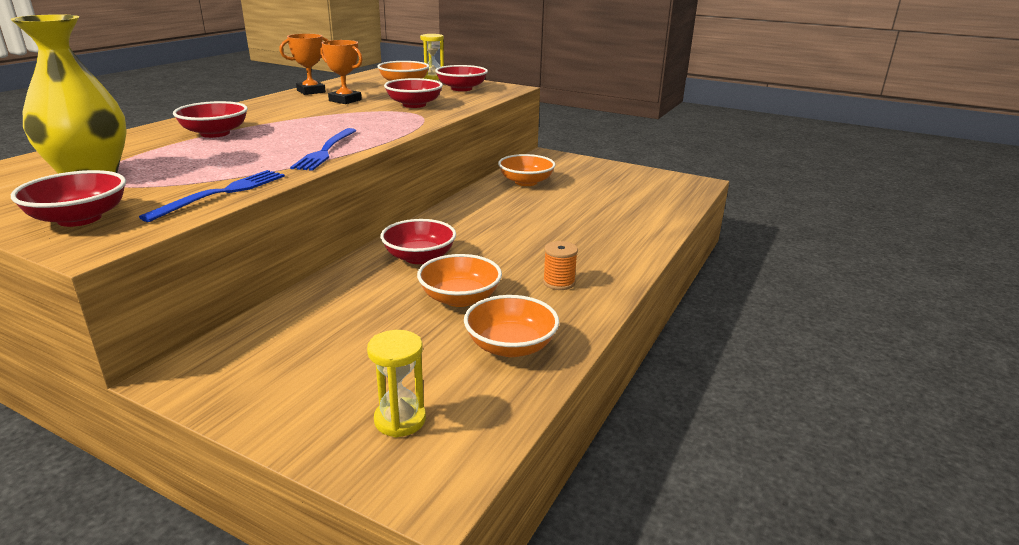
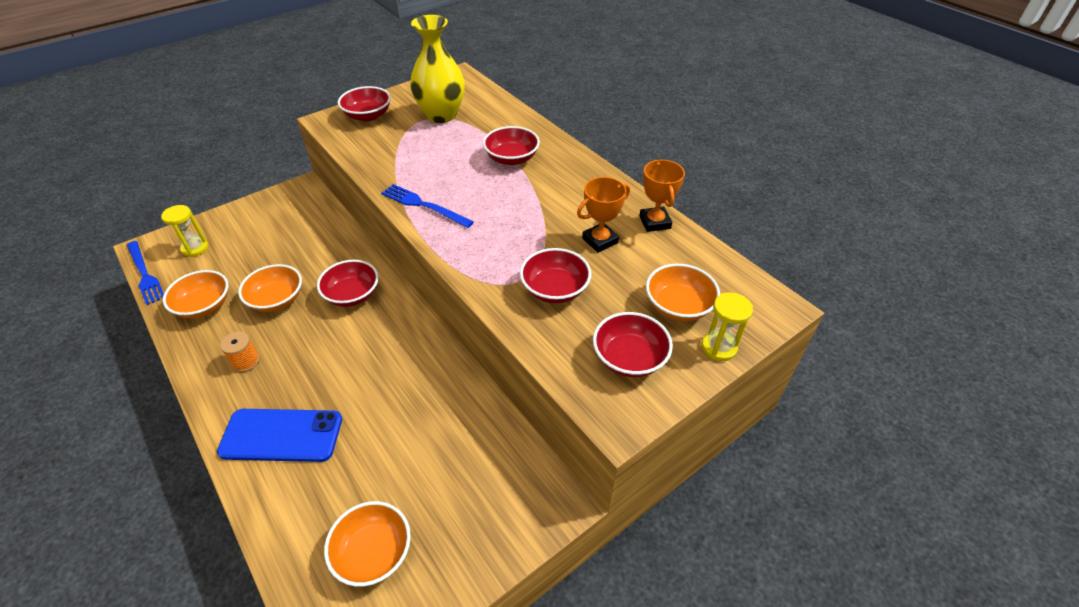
camera: 115 degrees right, 20 degrees up
(222, 193) = (366, 156): blue fork -> blue fork (145, 274)
(526, 182) = (467, 431): orange bowl -> orange bowl (373, 552)
(607, 239) = (281, 435): none -> blue phone

